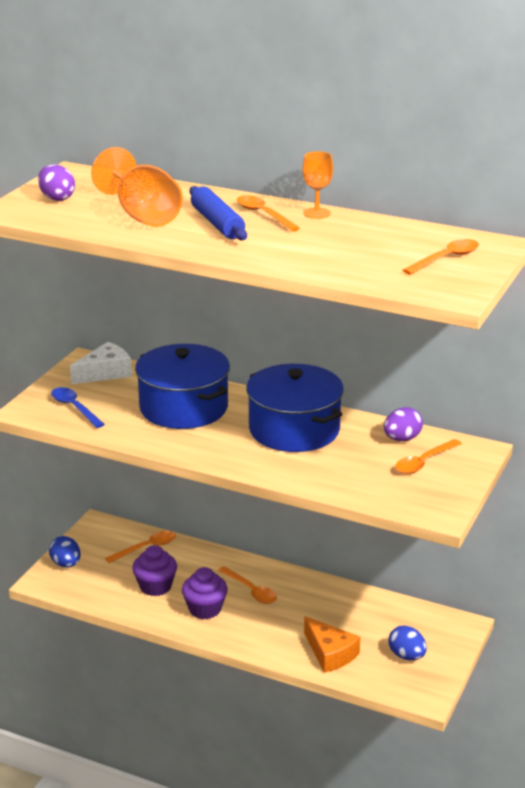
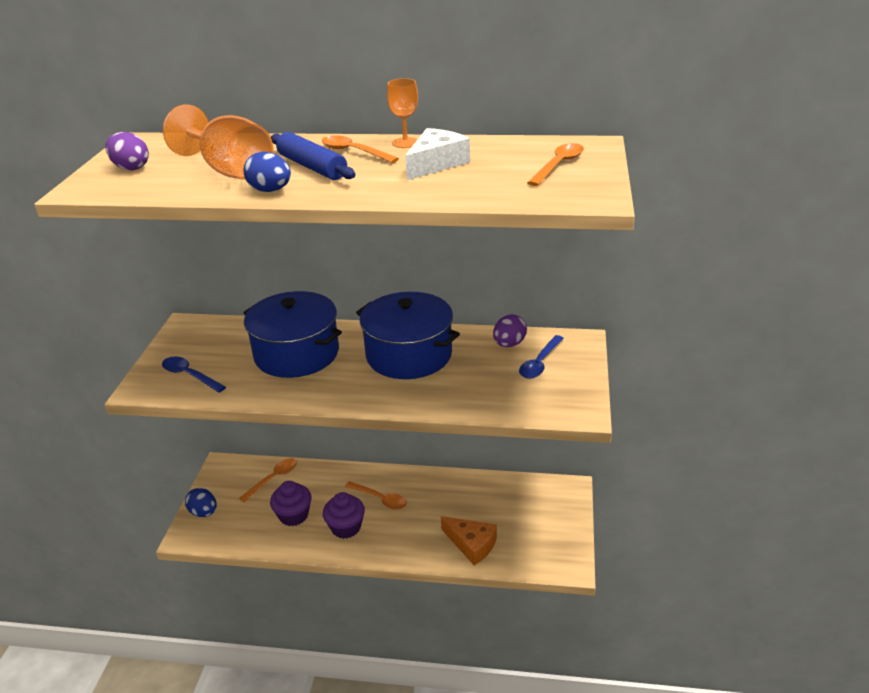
camera: 15 degrees left, 5 degrees up
(105, 372) = (208, 333): white cheese -> white cheese (436, 164)
(406, 656) = (537, 530): blue egg -> blue egg (270, 190)
(423, 462) = (539, 363): orange spoon -> blue spoon

